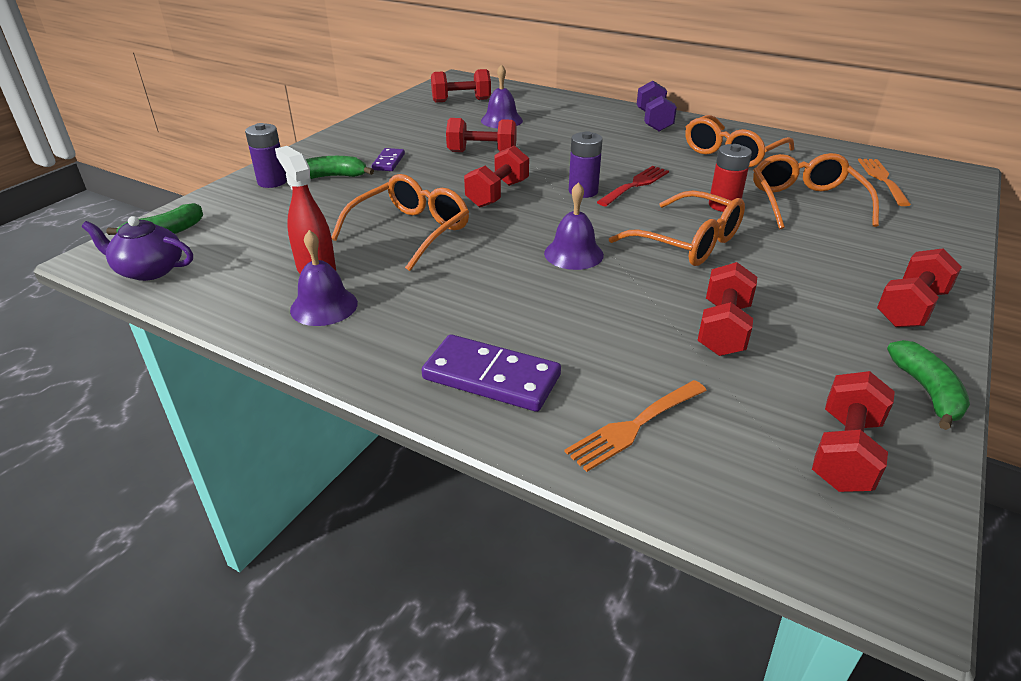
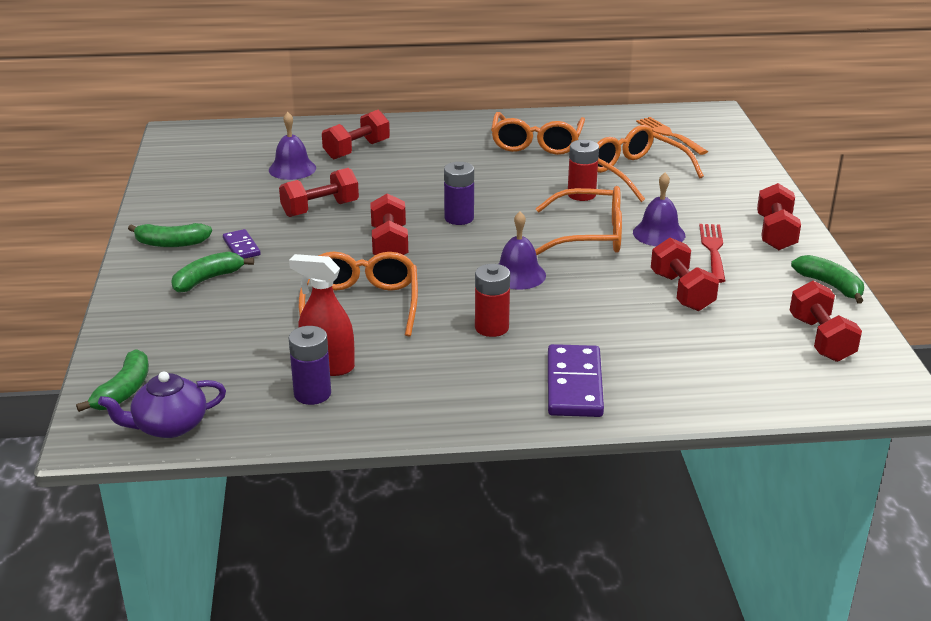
camera: 35 degrees left, 5 degrees down
(272, 182) = (151, 305): purple battery -> purple battery (312, 394)
(324, 306) = (379, 389): purple bell -> purple bell (659, 233)
(347, 145) = (171, 243): none -> green banana
(461, 100) = (218, 158): red dumbbell -> red dumbbell (357, 150)
(488, 291) = (491, 327): none -> red battery
(491, 377) = (574, 385): purple domino -> purple domino turned 75 degrees counterclockwise
(634, 426) = (697, 376): orange fork -> none
(635, 185) = (494, 198): red fork -> red fork (713, 250)
(653, 121) = (436, 129): purple dumbbell -> none

